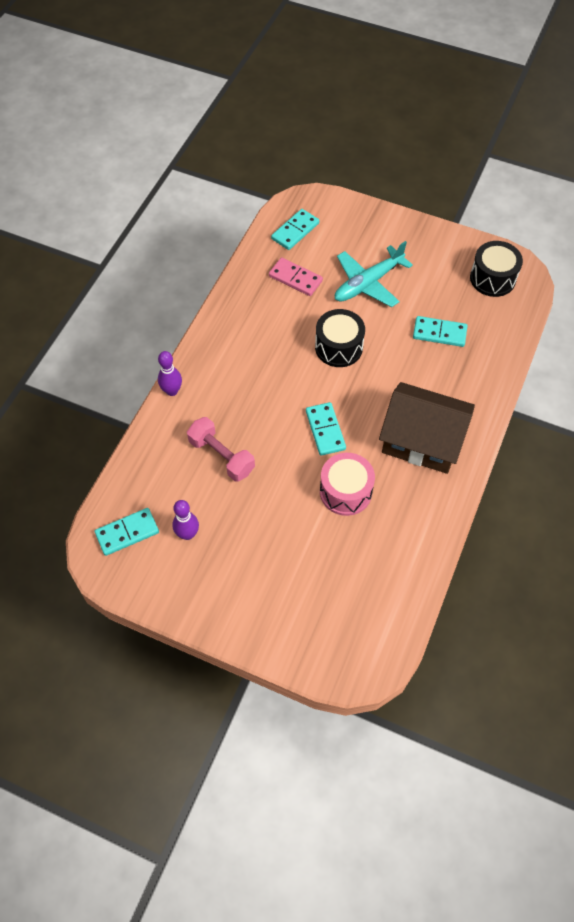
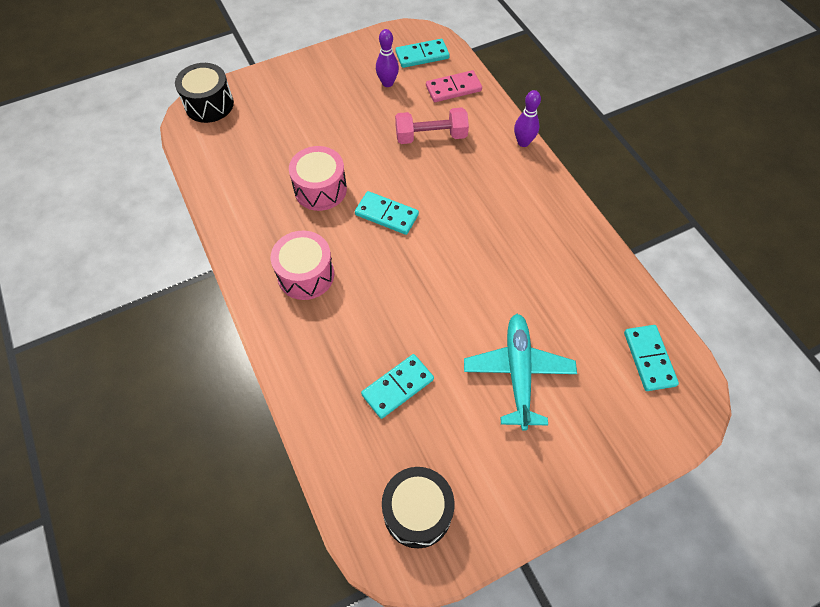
camera: 130 degrees right, 0 degrees up
(127, 533) = (422, 55): turquoise domino -> turquoise domino turned 60 degrees clockwise
(295, 278) = (578, 311): pink domino -> pink domino (453, 88)
(338, 347) = (461, 286): black drum -> black drum (209, 104)
(422, 440) = (306, 275): brown house -> pink drum

